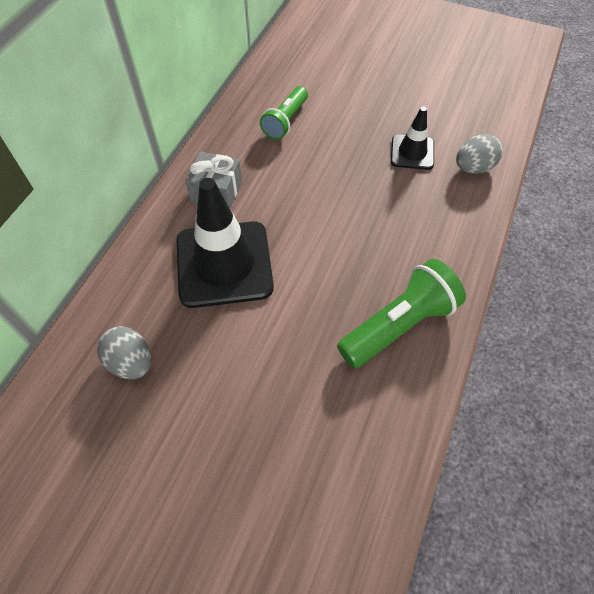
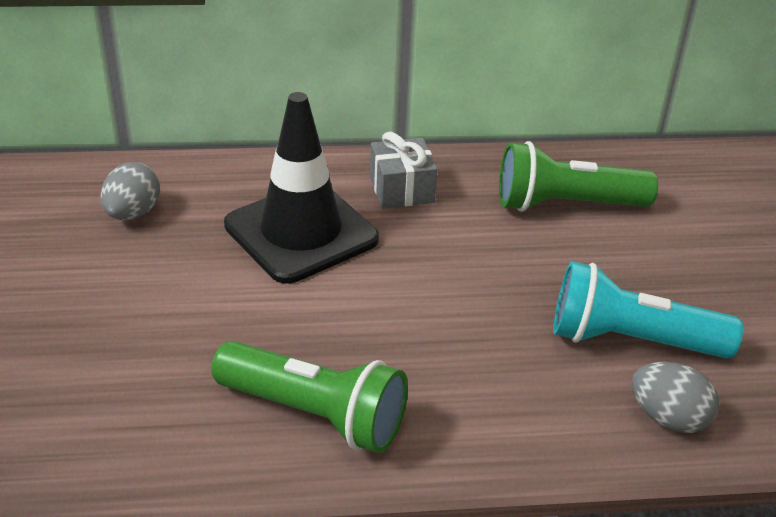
camera: 60 degrees right, 20 degrees down
(285, 121) = (566, 204): green flashlight -> green flashlight, size x1.53
(412, 152) = (631, 340): black traffic cone -> turquoise flashlight

